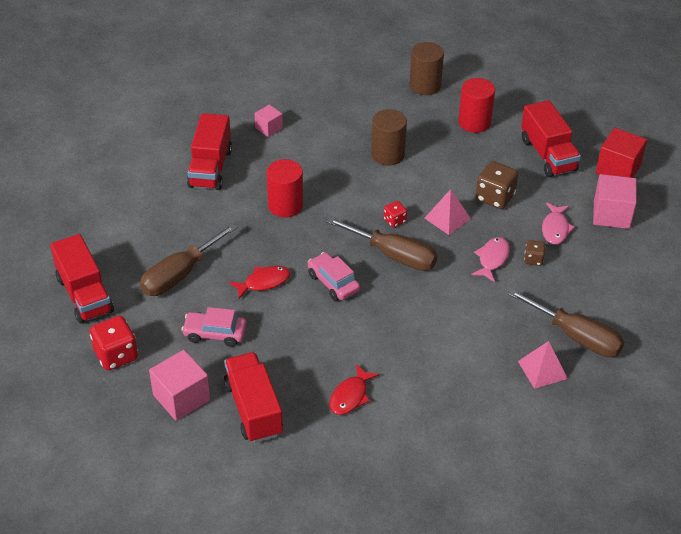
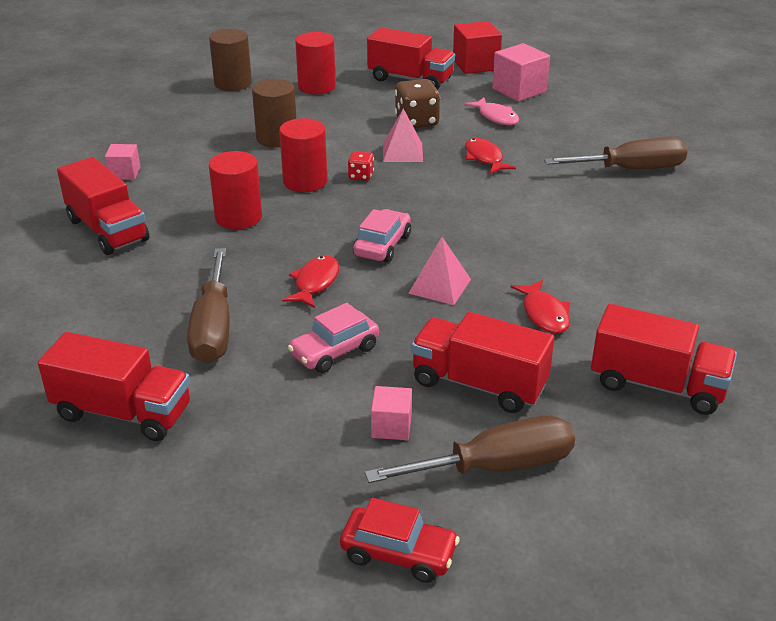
camera: 45 degrees left, 10 degrees down
(98, 461) = (398, 553): none -> red car
(116, 355) = (254, 441): red dice -> none
(181, 398) = (391, 426): pink cube -> pink cube, size x0.58
(333, 283) = (382, 245): pink car -> pink car turned 105 degrees clockwise
(339, 485) = (657, 385): none -> red truck
(356, 203) = (305, 181): none -> red cylinder
(394, 255) = (402, 198): brown screwdriver -> brown screwdriver (496, 467)
(492, 259) = (484, 158): pink fish -> red fish
(533, 259) = (515, 142): brown dice -> none
(542, 370) = (648, 202): pink pyramid -> pink pyramid (439, 286)

